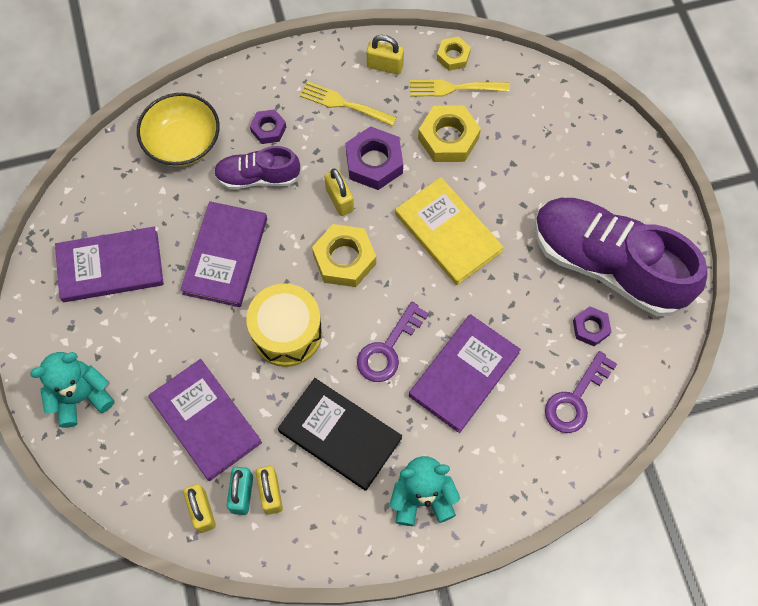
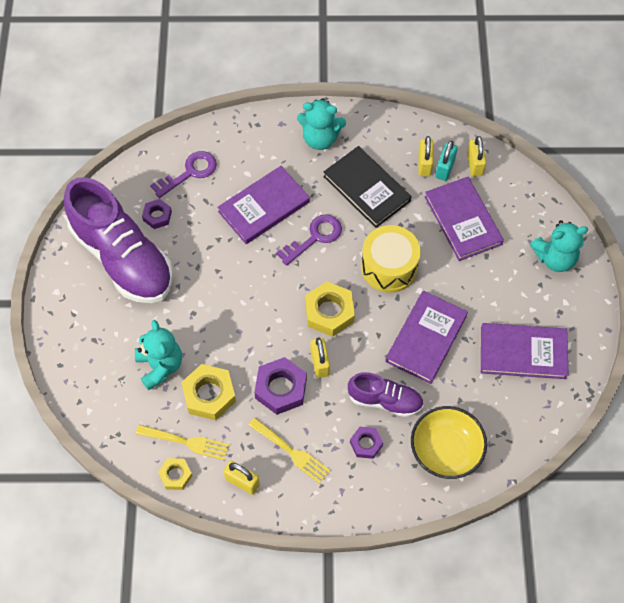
camera: 165 degrees left, 5 degrees down
(448, 233) = (239, 313): yellow book -> none
(512, 154) = (160, 366): none -> turquoise teddy bear

